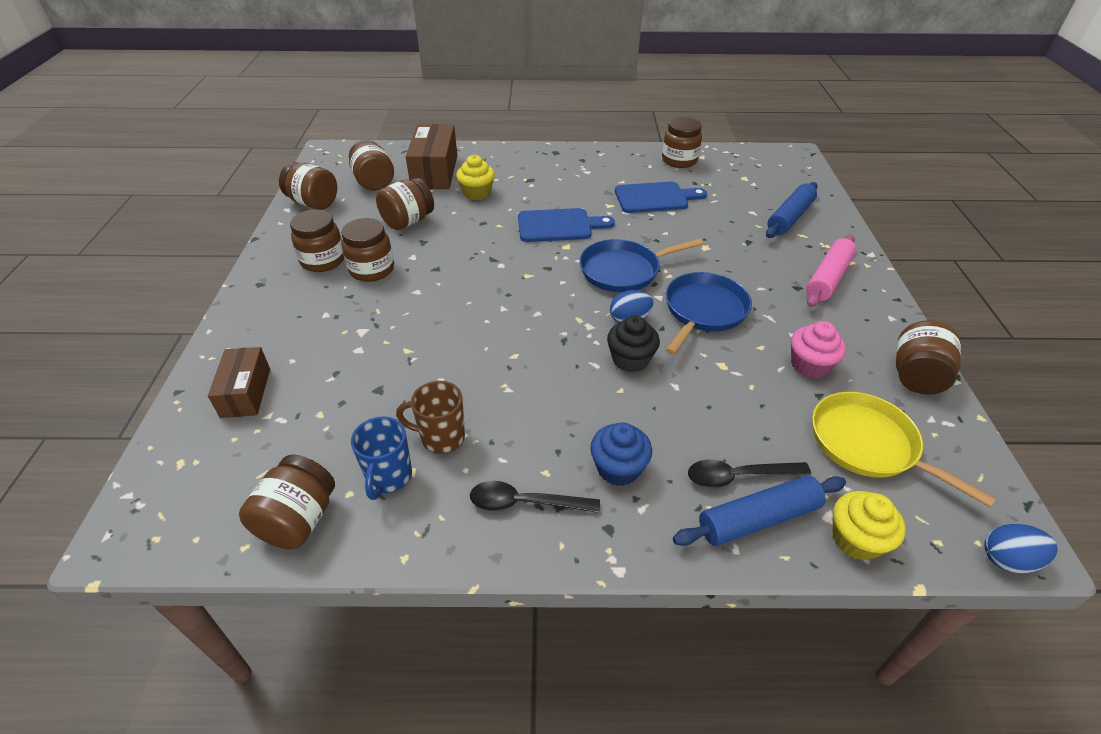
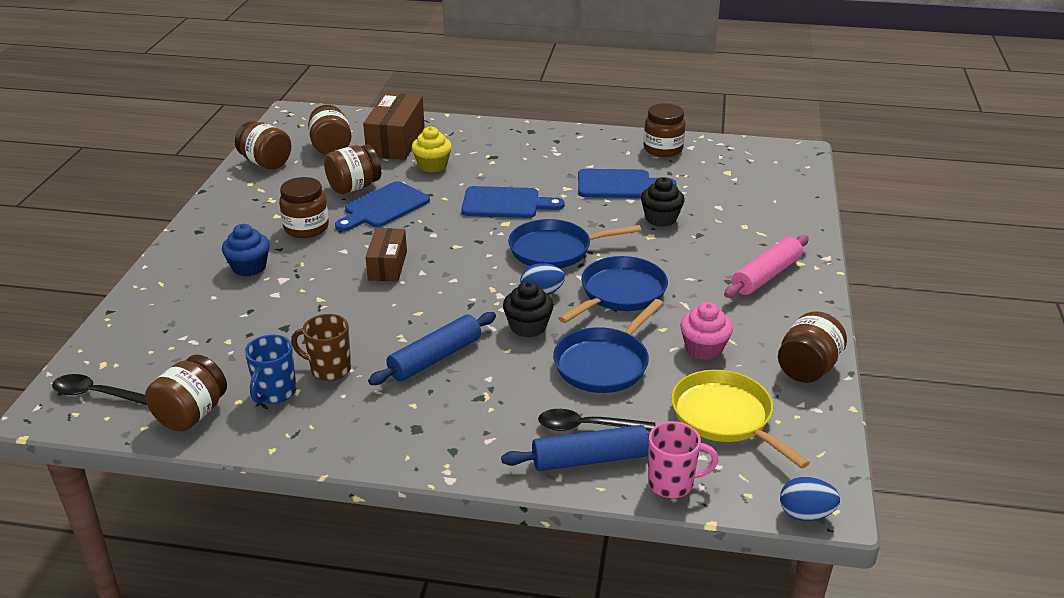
camera: 10 degrees right, 10 degrees down
(246, 392) = (168, 318): brown box -> brown box (388, 265)
(323, 260) = (262, 216): brown jar -> none
(443, 240) = (384, 207): none -> blue cutting board
(525, 503) = (387, 424): black spoon -> black spoon (98, 394)
(618, 468) = (479, 409): blue cupcake -> blue cupcake (249, 267)
(707, 228) = (661, 218): none -> black cupcake
(722, 395) = (604, 364): none -> blue pan
(790, 218) = (756, 215): blue rolling pin -> blue rolling pin (435, 358)
(856, 539) = (672, 484): yellow cupcake -> pink mug

